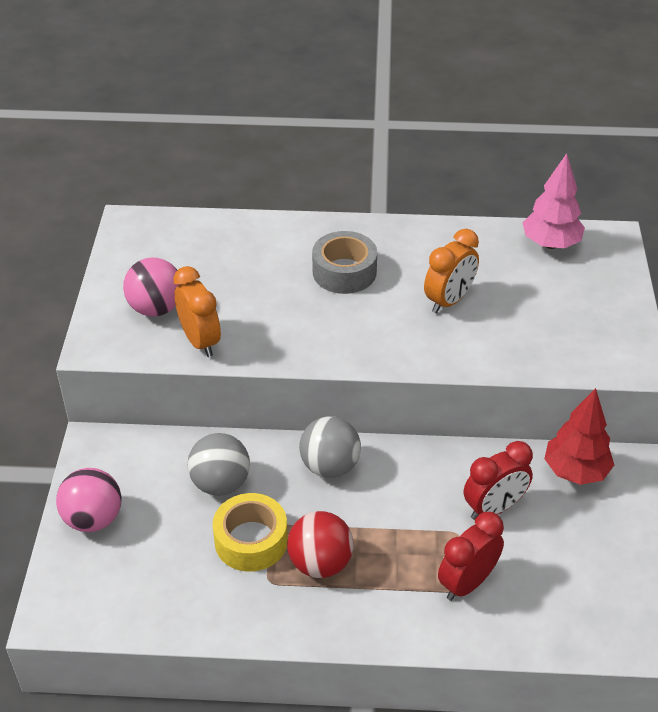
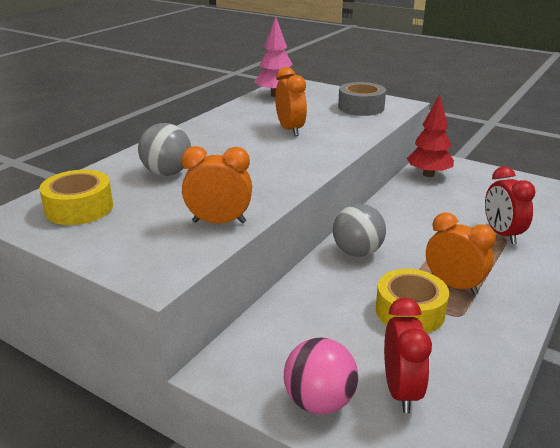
camera: 60 degrees left, 15 degrees down
(156, 308) = (149, 232): pink ball -> none
(165, 249) = (79, 208): none -> yellow tape
(220, 483) = (334, 308): grey ball -> grey ball (167, 173)
(320, 563) = (453, 285): red ball -> orange clock
(344, 272) = (217, 151): grey tape -> grey tape (361, 107)
(494, 508) = (441, 206): red clock -> red clock (400, 390)

